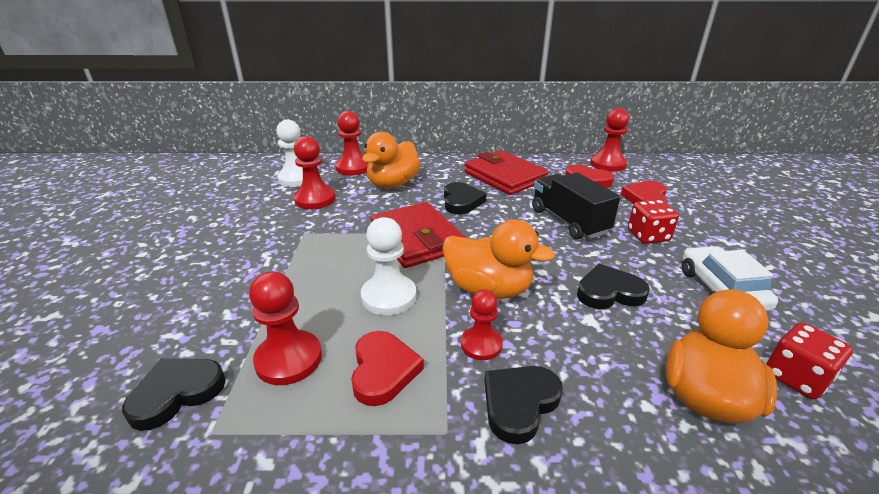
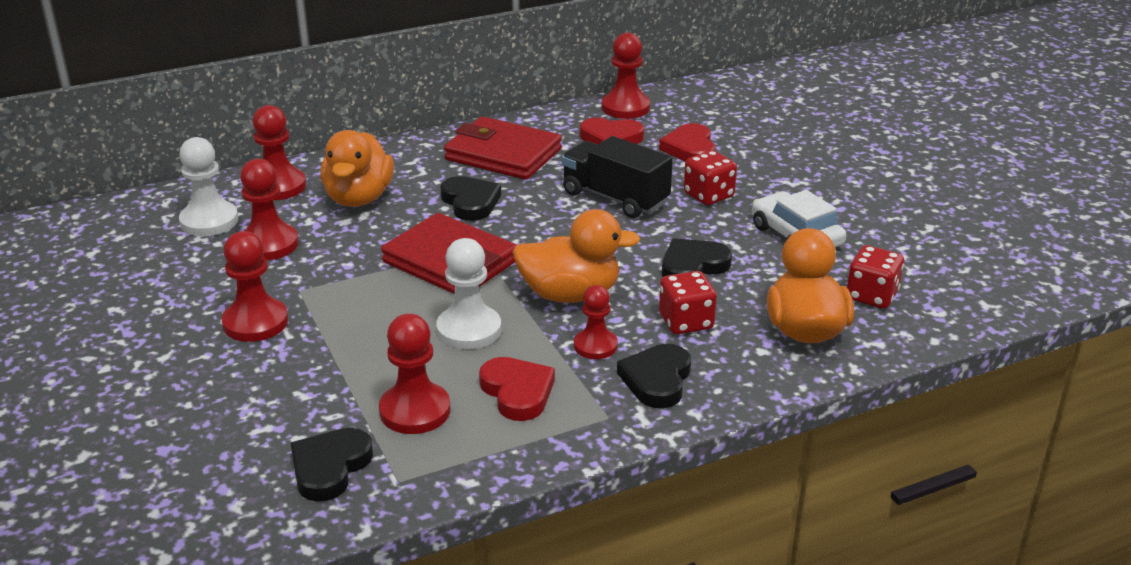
camera: 25 degrees left, 0 degrees up
(256, 248) = (255, 322): none -> red pawn
(579, 346) = (686, 322): none -> red dice

